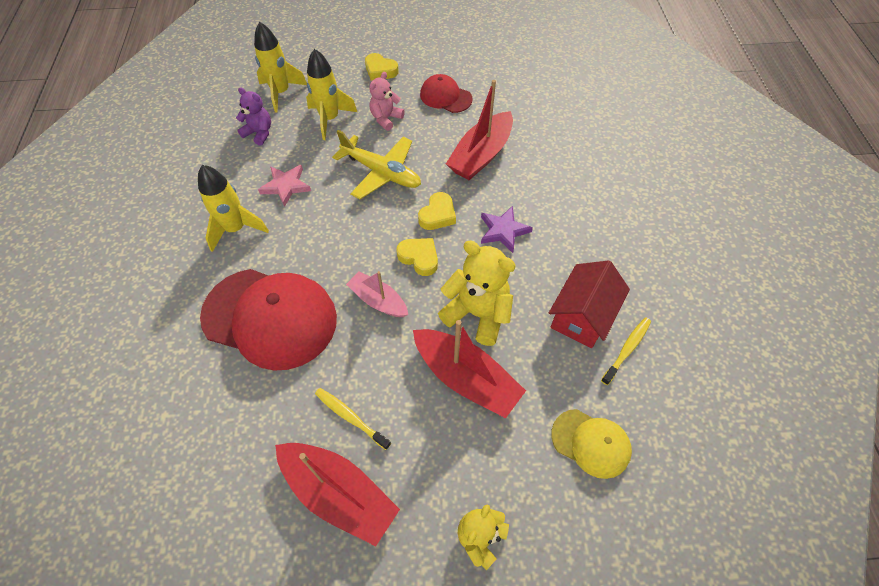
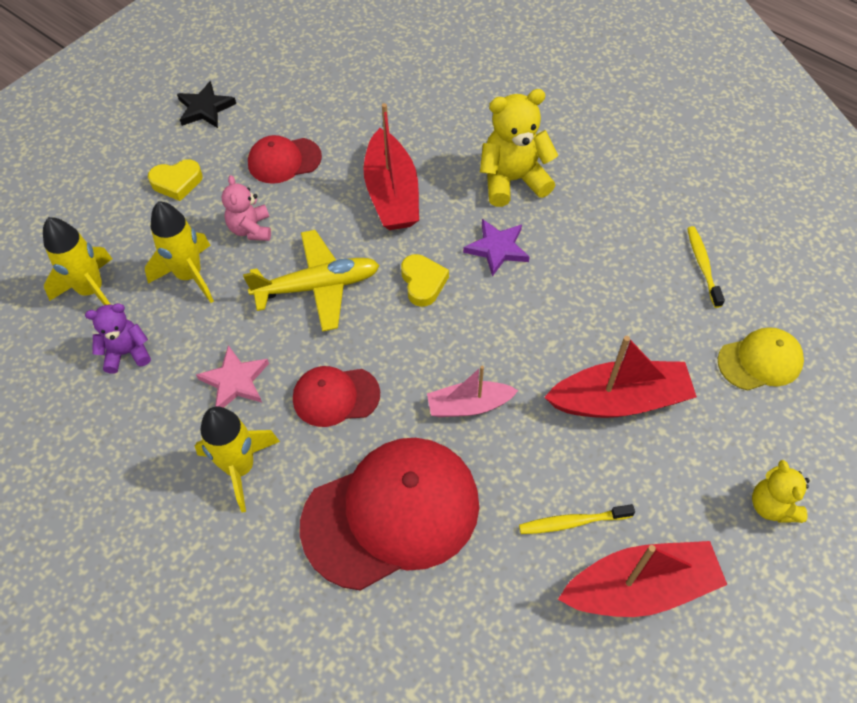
camera: 45 degrees left, 0 degrees up
(320, 234) = (335, 396): none -> red cap
(419, 258) = (456, 336): yellow heart -> none
(439, 44) = (205, 108): none -> black star
(477, 314) = (564, 339): yellow teddy bear -> yellow teddy bear (513, 180)
(582, 316) = (642, 267): red house -> none

